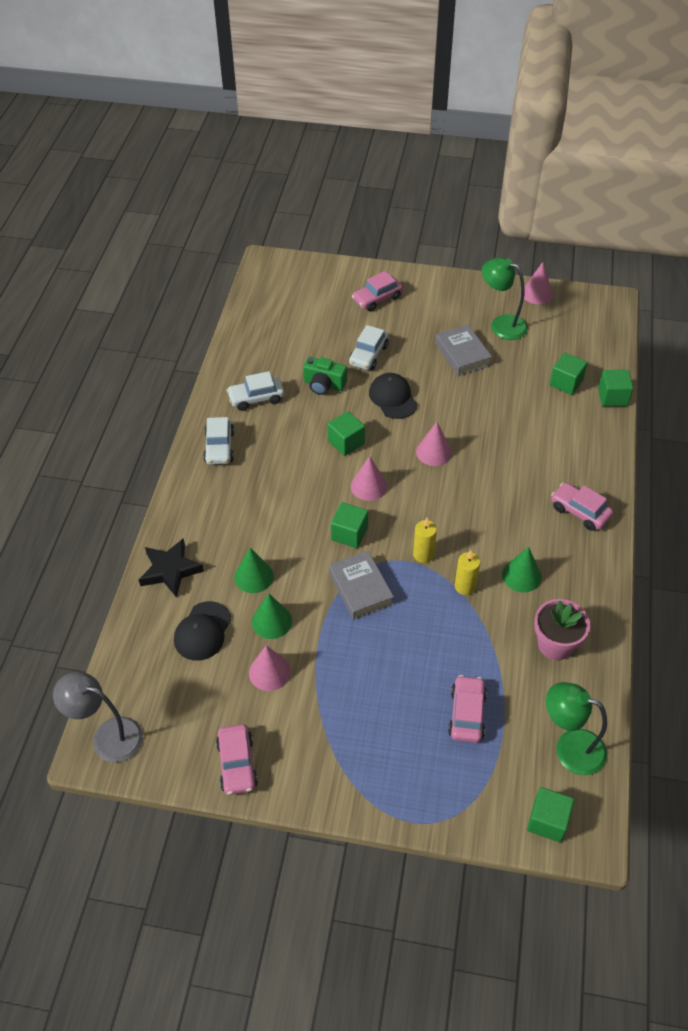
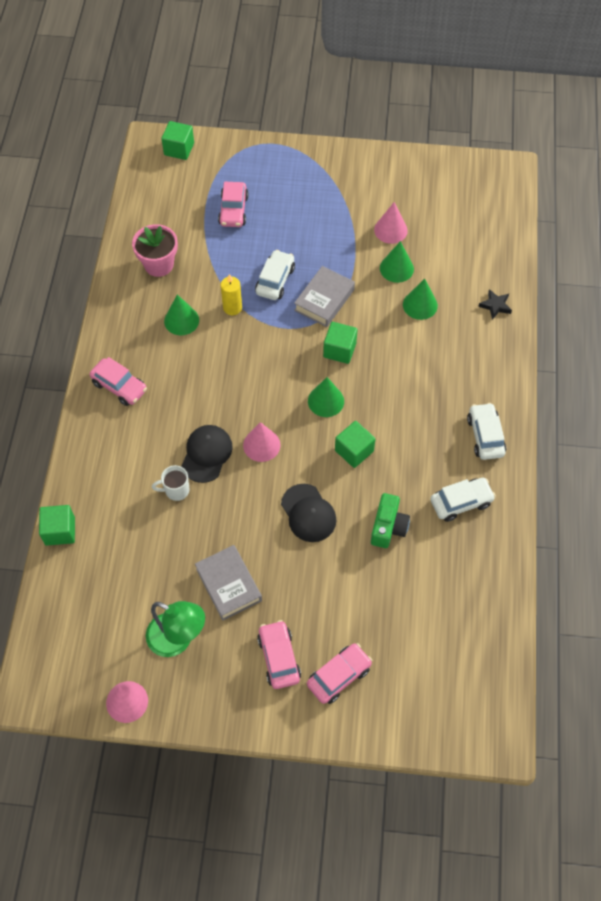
camera: 175 degrees right, 10 degrees up
(108, 736) = (502, 180): grey lamp -> none
(170, 570) = (495, 306): black star -> black star, size x0.58
(203, 631) = (452, 257): black cap -> black cap (206, 454)
(237, 764) = (402, 168): pink car -> pink car (279, 658)
(324, 385) = (388, 527): green camera -> green camera turned 90 degrees clockwise
(360, 589) = (324, 300): grey book -> grey book turned 60 degrees clockwise
(368, 355) = (341, 576): white car -> white car (275, 280)
(368, 486) = (326, 401): pink cone -> green cone
(423, 554) = (270, 334): yellow candle -> none
(512, 421) = (176, 490): none -> white mug
(566, 383) = (110, 548): green cube -> none
(570, 747) = (157, 193): green lamp -> none

